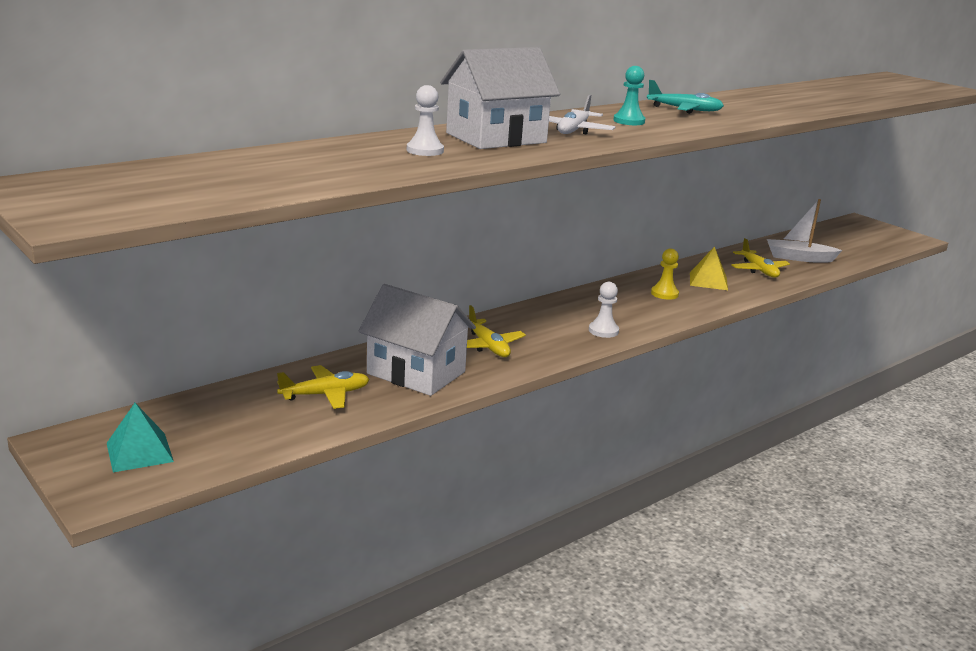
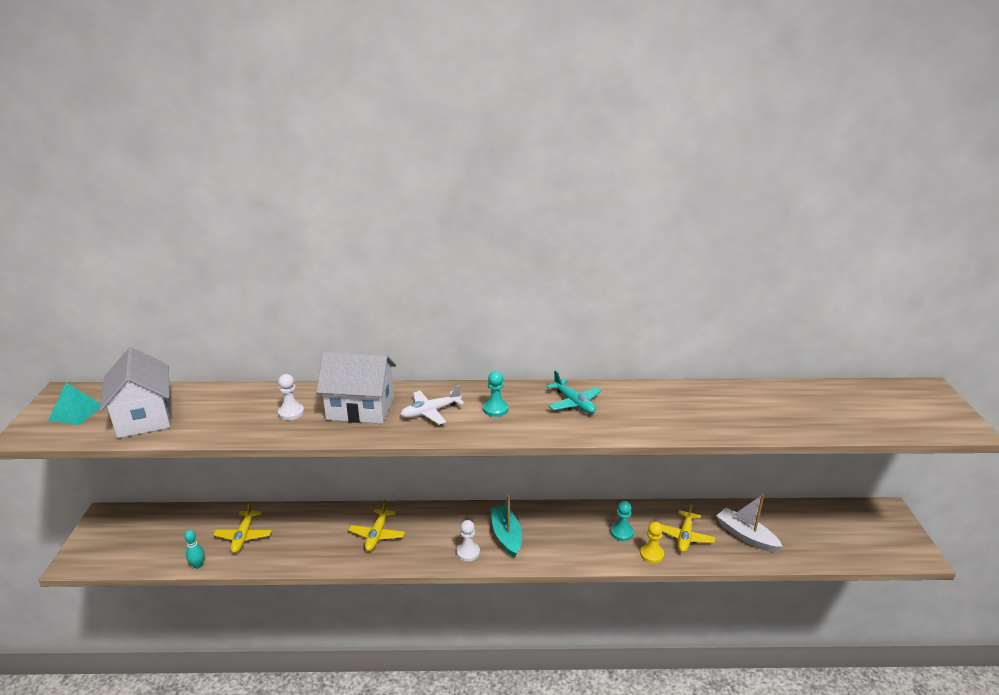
camera: 40 degrees right, 5 degrees up
(139, 452) = (121, 539): turquoise pyramid -> turquoise pyramid (76, 412)
(311, 435) = (198, 565): none -> turquoise bowling pin
(325, 395) = (243, 536): yellow plane -> yellow plane turned 75 degrees clockwise
(416, 373) = (308, 540): white house -> white house (144, 417)
(617, 310) = (506, 536): none -> turquoise boat
(664, 294) = (565, 533): yellow pawn -> yellow pawn (652, 554)
(708, 281) = (621, 532): yellow pyramid -> turquoise pawn

